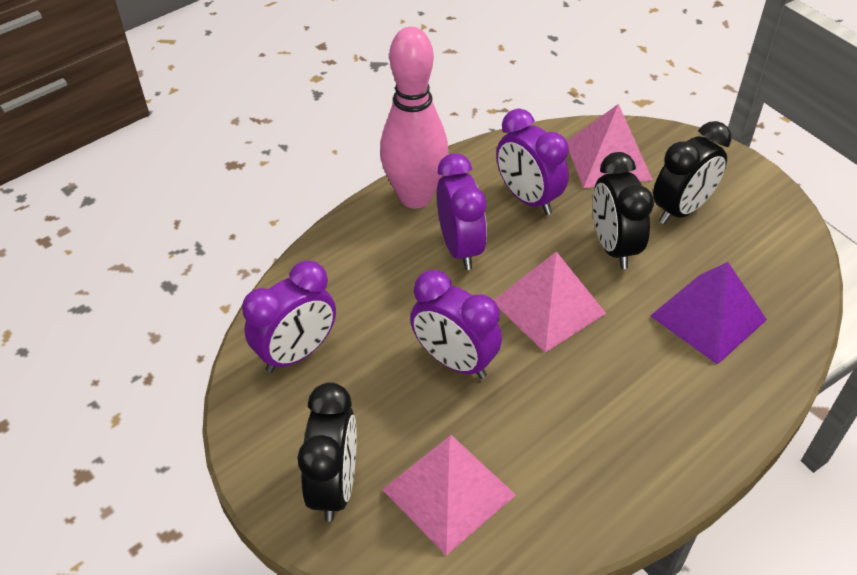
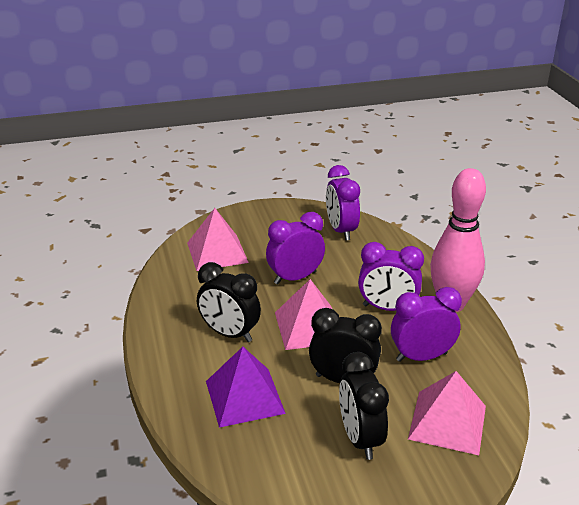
camera: 115 degrees right, 15 degrees down
(335, 485) = (250, 224): black clock -> black clock (229, 334)

